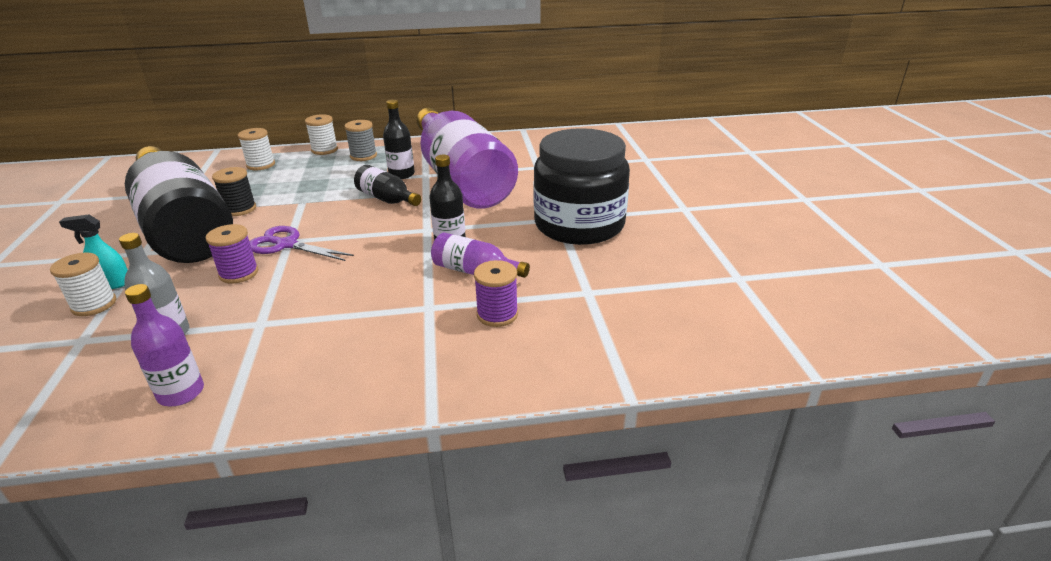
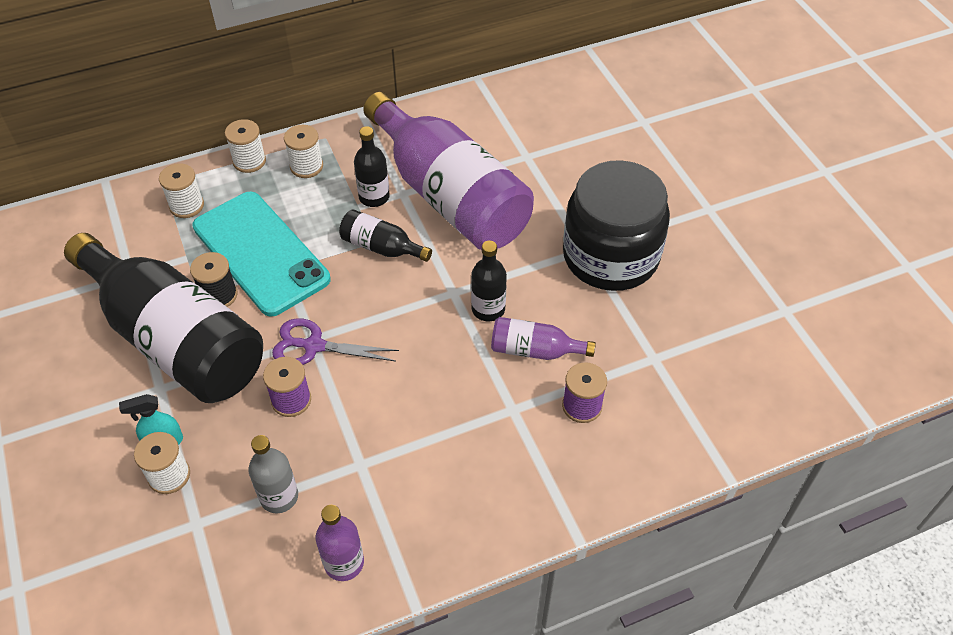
camera: 15 degrees left, 20 degrees up
(291, 192) = (260, 253): none -> turquoise phone
(363, 156) = (306, 166): grey spool -> white spool

